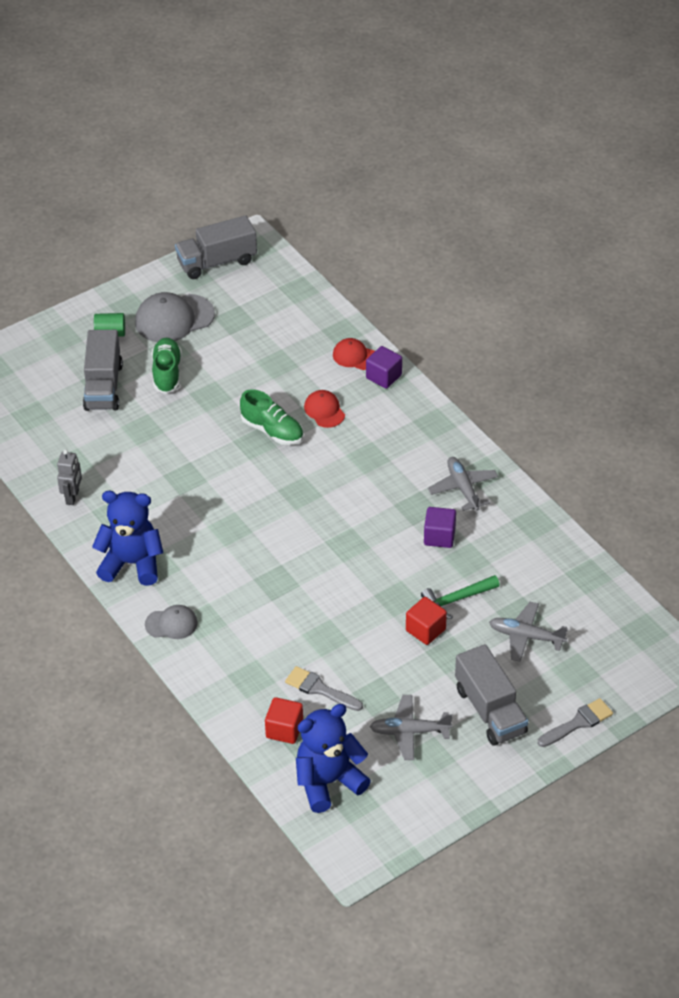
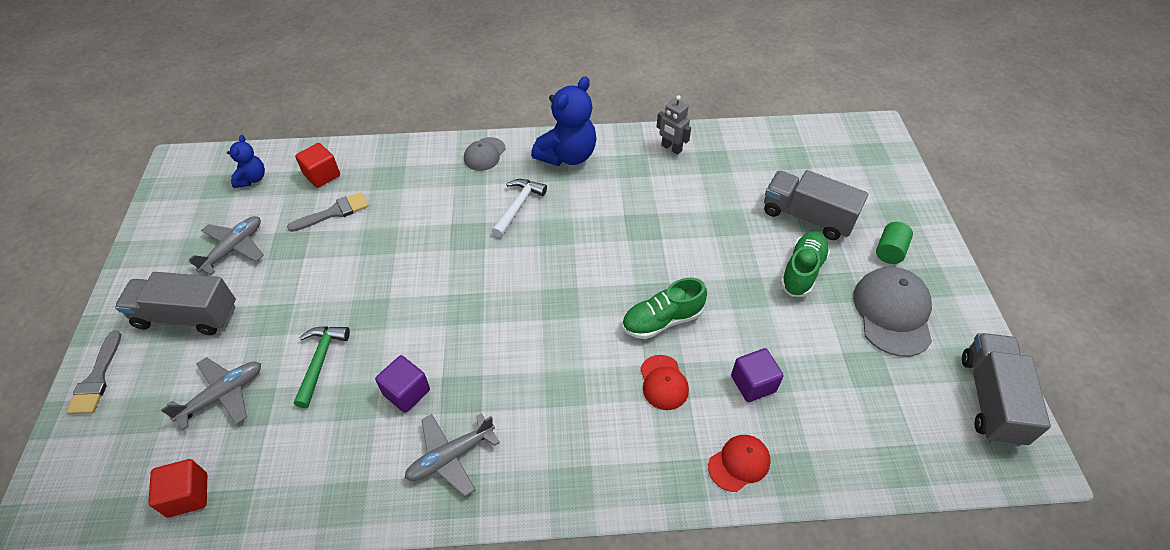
camera: 120 degrees right, 5 degrees up
(167, 373) = (802, 271): green shoe -> green shoe turned 90 degrees counterclockwise
(220, 566) = (518, 206): none -> white hammer
(324, 411) = (663, 382): red cap -> red cap turned 75 degrees clockwise
(328, 782) = (252, 179): blue teddy bear -> blue teddy bear, size x0.54
(384, 377) = (684, 476): purple cube -> purple cube (753, 383)
(425, 630) = (314, 316): red cube -> red cube (188, 495)
(463, 488) = (451, 457): grey plane -> grey plane turned 135 degrees clockwise

